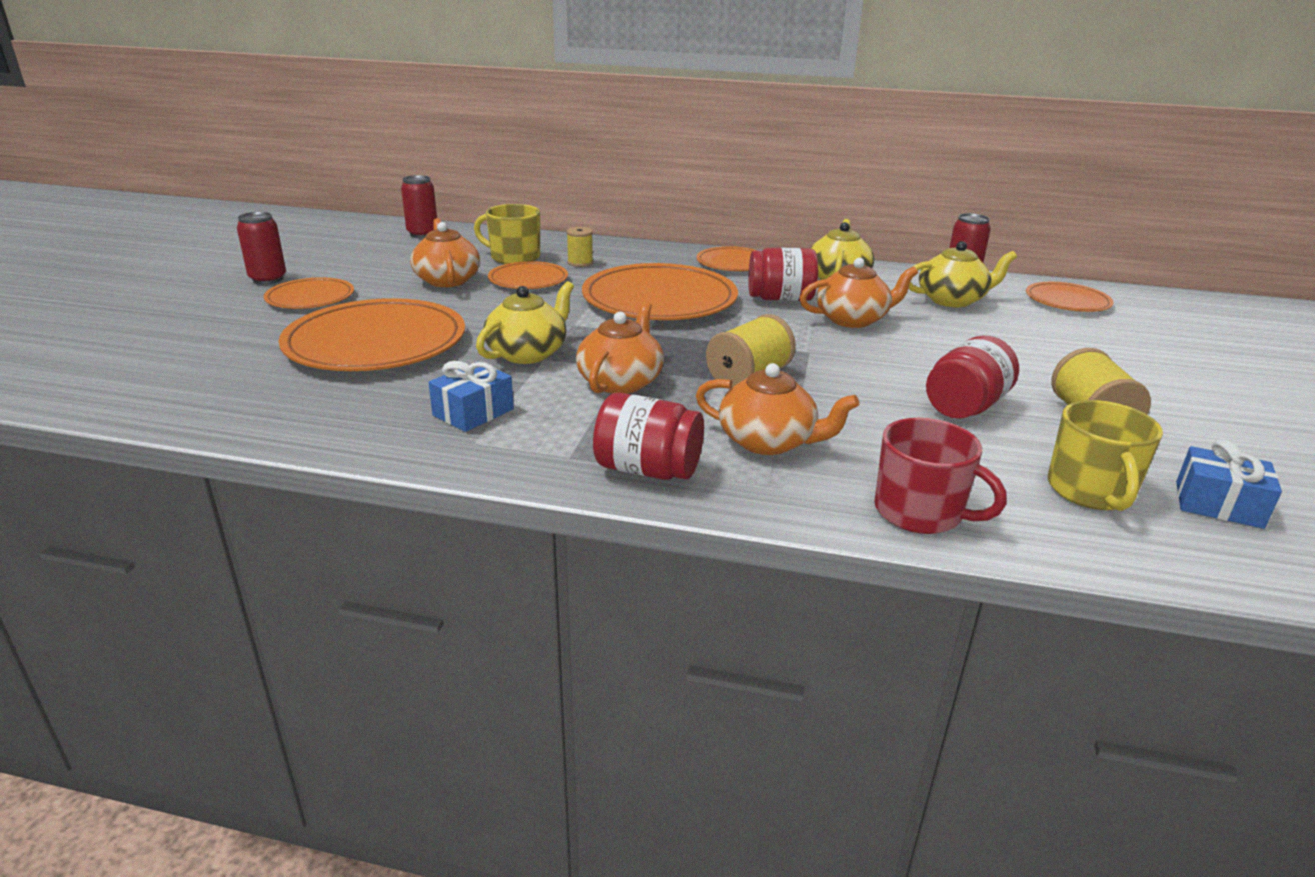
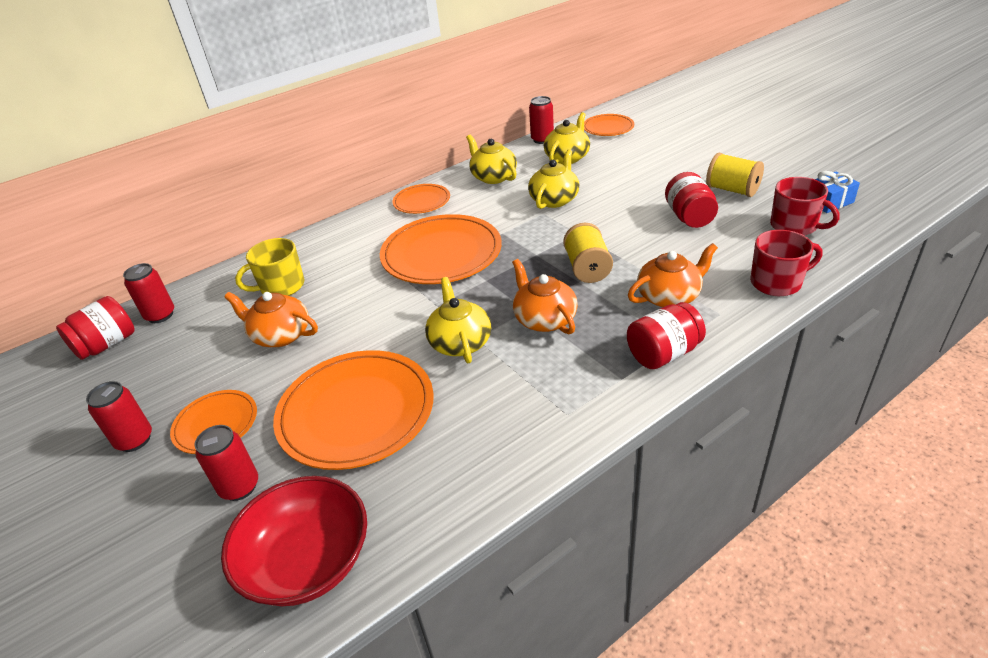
camera: 45 degrees left, 10 degrees up
(173, 387) = (308, 561): none -> red bowl
(243, 332) = (239, 487): none -> red can
(473, 412) = (524, 399): blue gift -> none
(528, 280) = (334, 296): orange plate -> none
(580, 263) = (335, 261): yellow spool -> none
(780, 298) = (497, 209): red jar -> red jar (107, 344)
(853, 319) = (554, 199): orange teapot -> yellow teapot
(1090, 491) = (794, 226): yellow mug -> red mug

